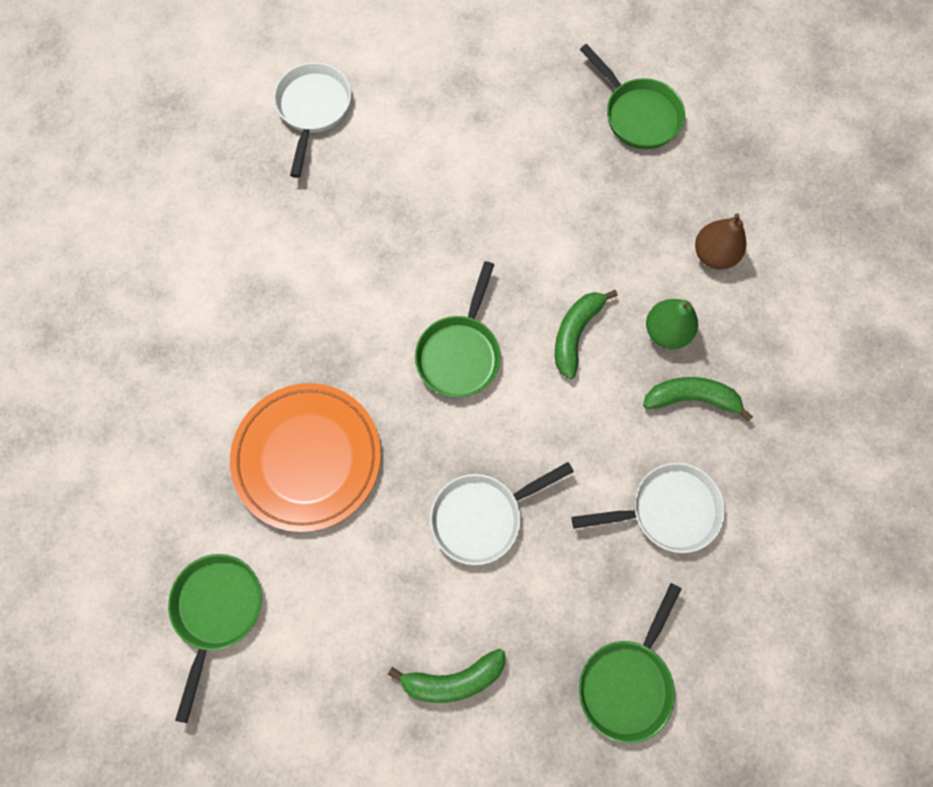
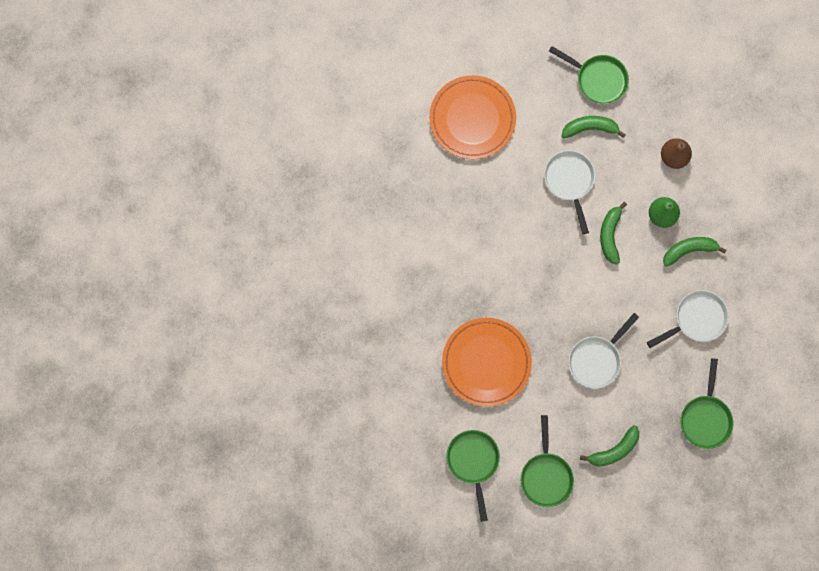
camera: 20 degrees left, 5 degrees up
(313, 109) = (395, 146): white pan -> white pan (569, 181)
(437, 109) = (472, 119): none -> orange plate
(460, 353) = (548, 271): green pan -> green pan (546, 475)
(602, 175) = (590, 128): none -> green banana

